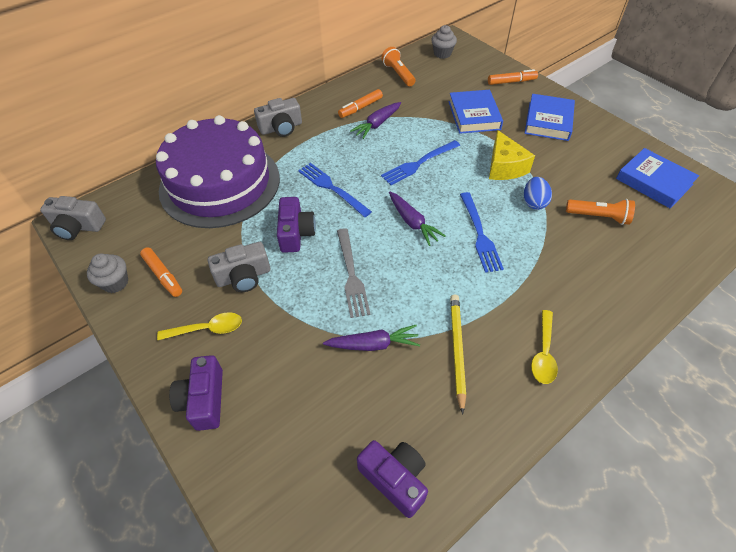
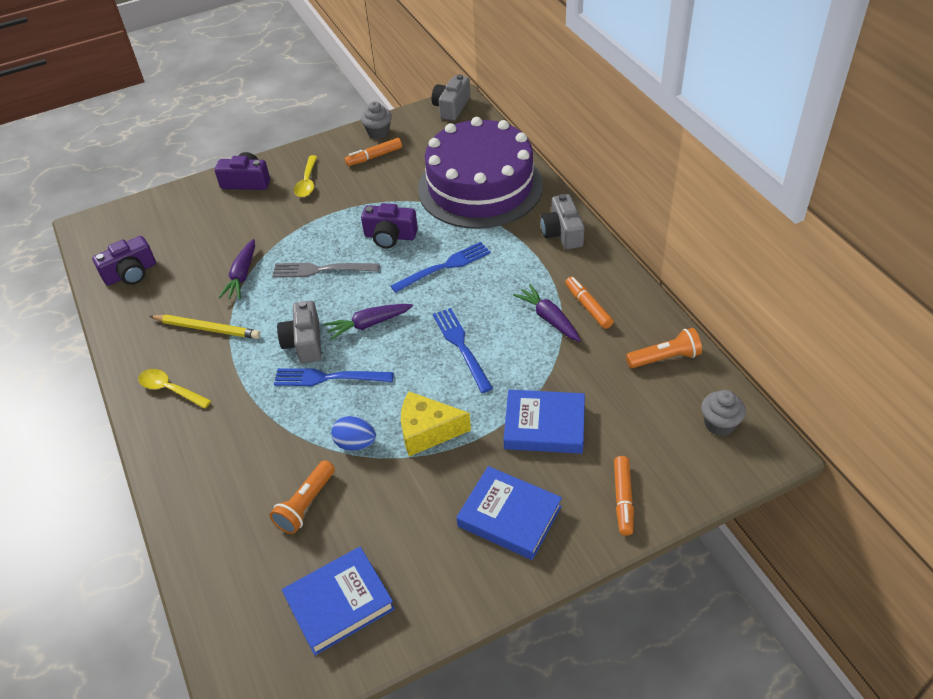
camera: 105 degrees right, 5 degrees down
(243, 276) = (352, 202): grey camera -> grey camera (304, 342)

